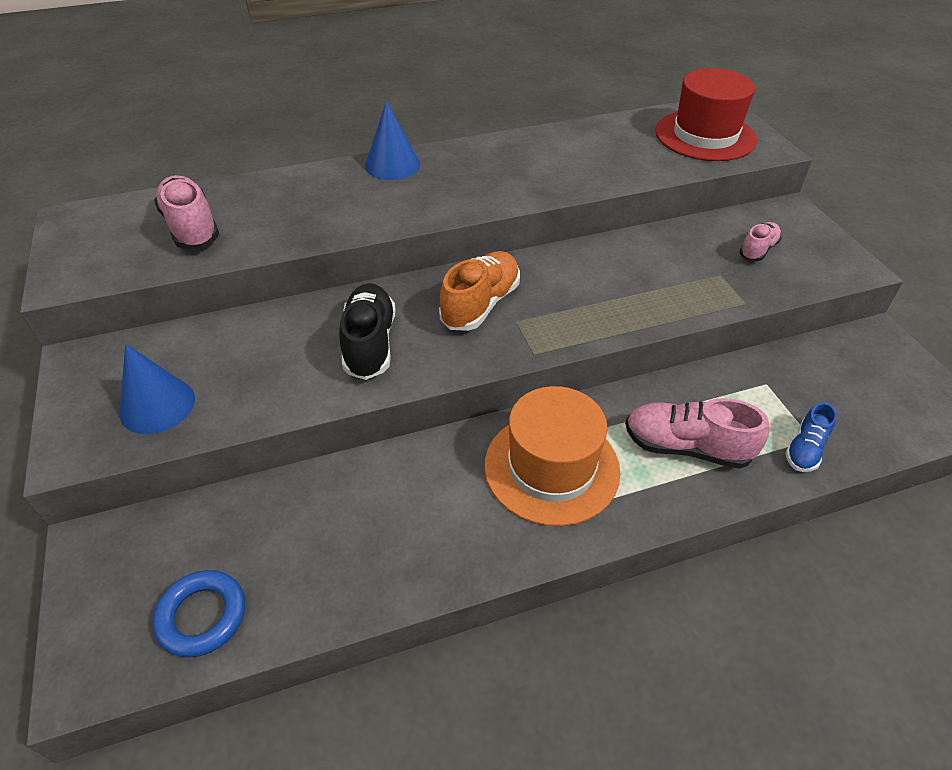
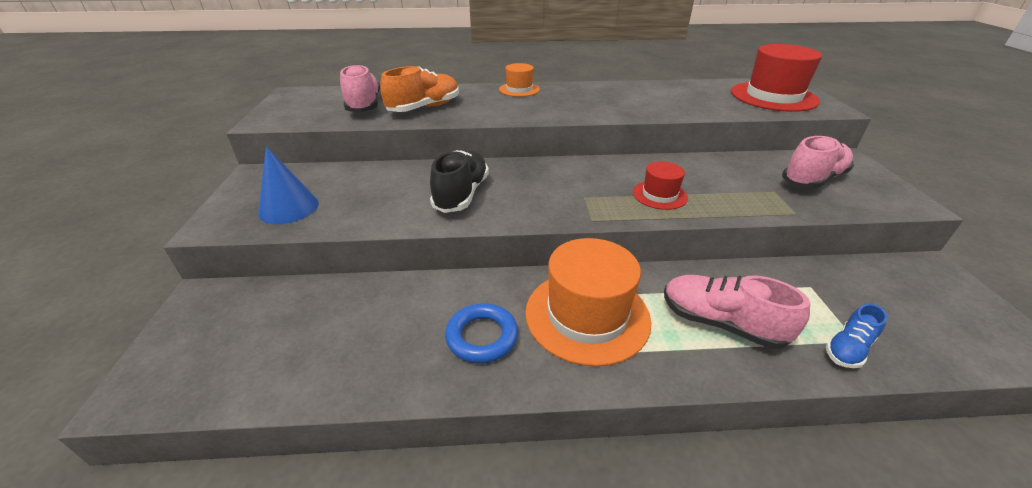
camera: 15 degrees right, 10 degrees down
(202, 616) = (247, 368): blue ring -> blue ring (482, 337)
(392, 165) = (519, 89): blue cone -> orange hat
(480, 304) = (558, 183): orange shoe -> orange shoe (424, 108)
(599, 302) = (659, 195): none -> red hat
(758, 250) = (812, 179): pink shoe -> pink shoe, size x1.69

